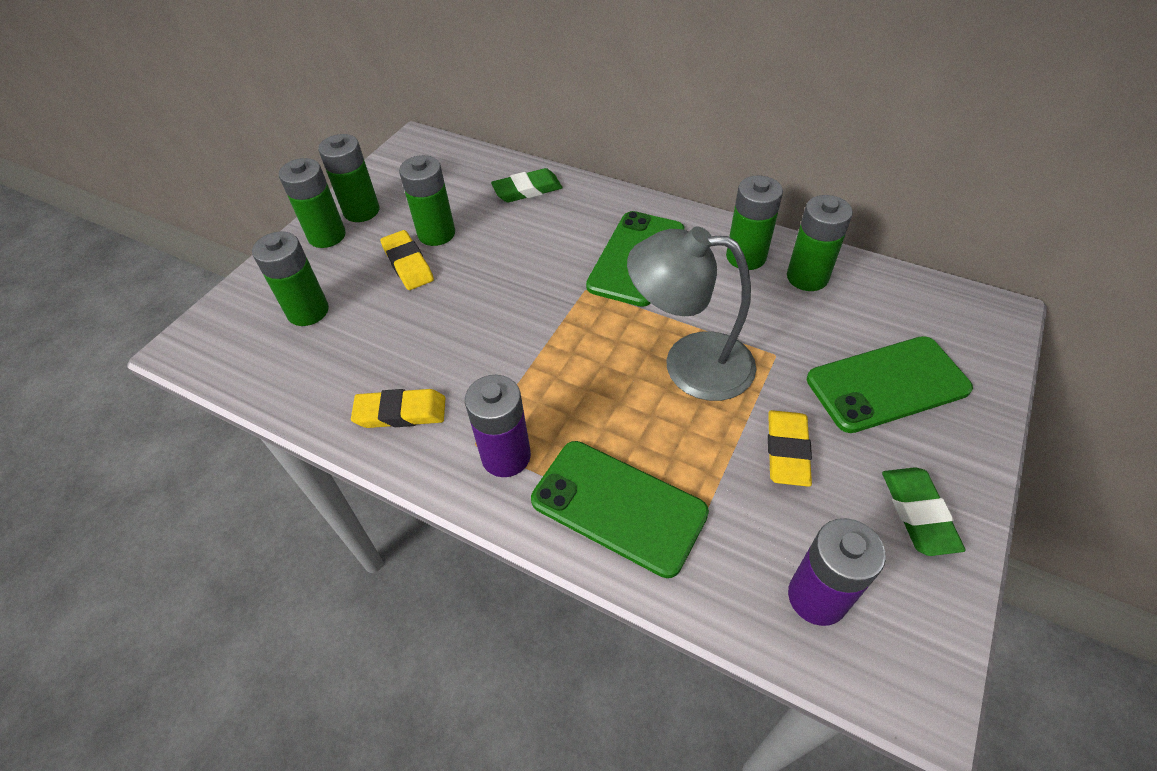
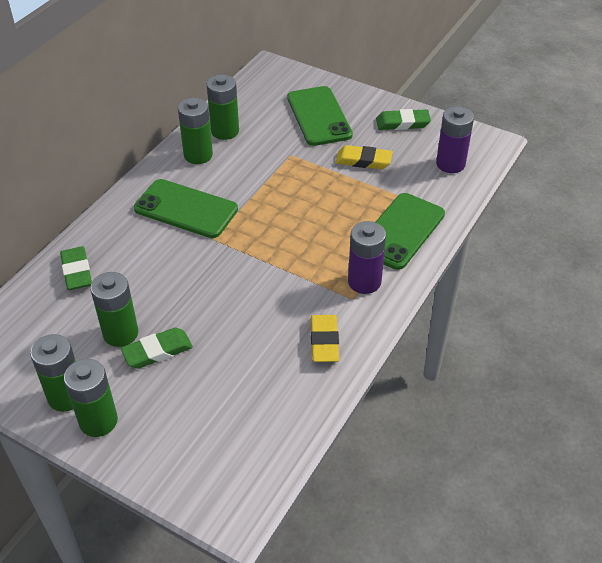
camera: 90 degrees left, 5 degrees down
(308, 311) = (205, 419): green battery -> none
(408, 264) = (157, 351): yellow eraser -> green eraser
(689, 364) = (294, 192): grey lamp -> none

